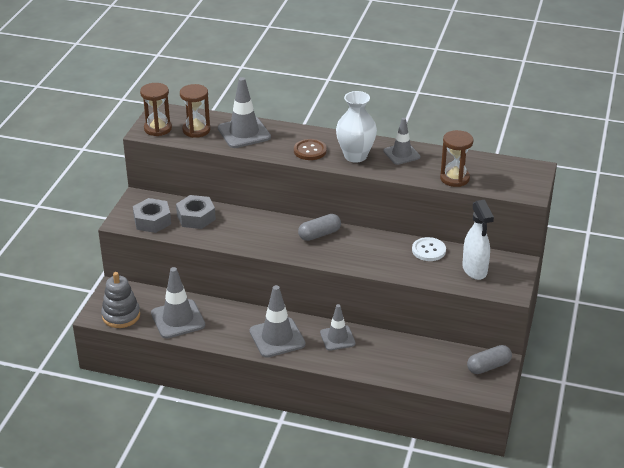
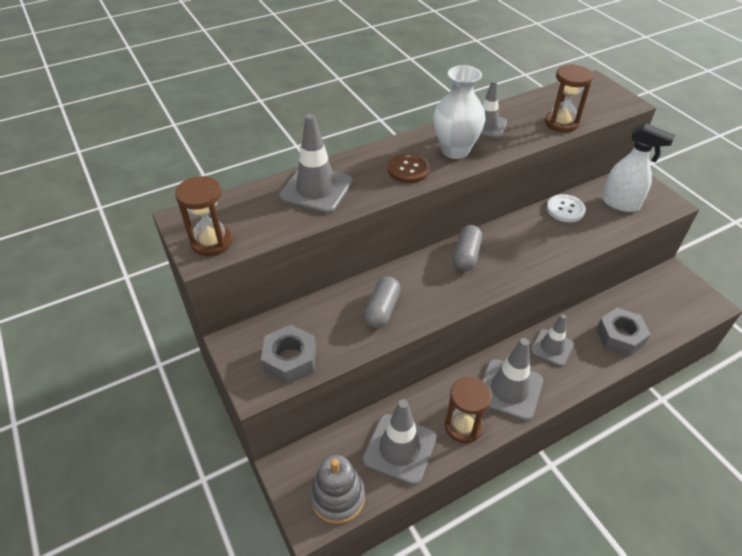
camera: 45 degrees left, 10 degrees up
(196, 130) = (260, 217): brown hourglass -> brown hourglass (463, 426)
(196, 217) = (330, 321): grey nut -> grey nut (620, 336)
(488, 366) = (675, 283): grey capsule -> grey capsule (382, 310)

